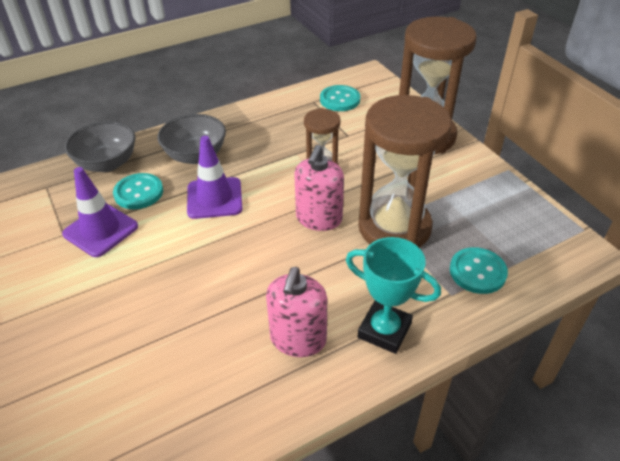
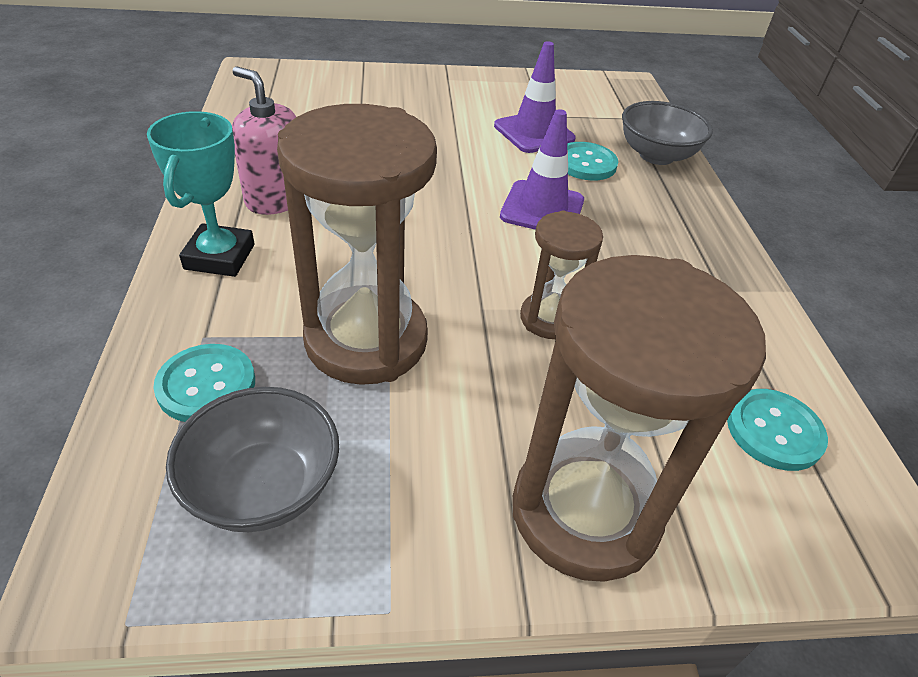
camera: 110 degrees right, 0 degrees up
(195, 155) = (645, 217): grey bowl -> grey bowl (264, 488)
(319, 218) = (442, 276): pink soap dispenser -> none
(384, 330) = (220, 257): turquoise trophy -> turquoise trophy turned 45 degrees counterclockwise

